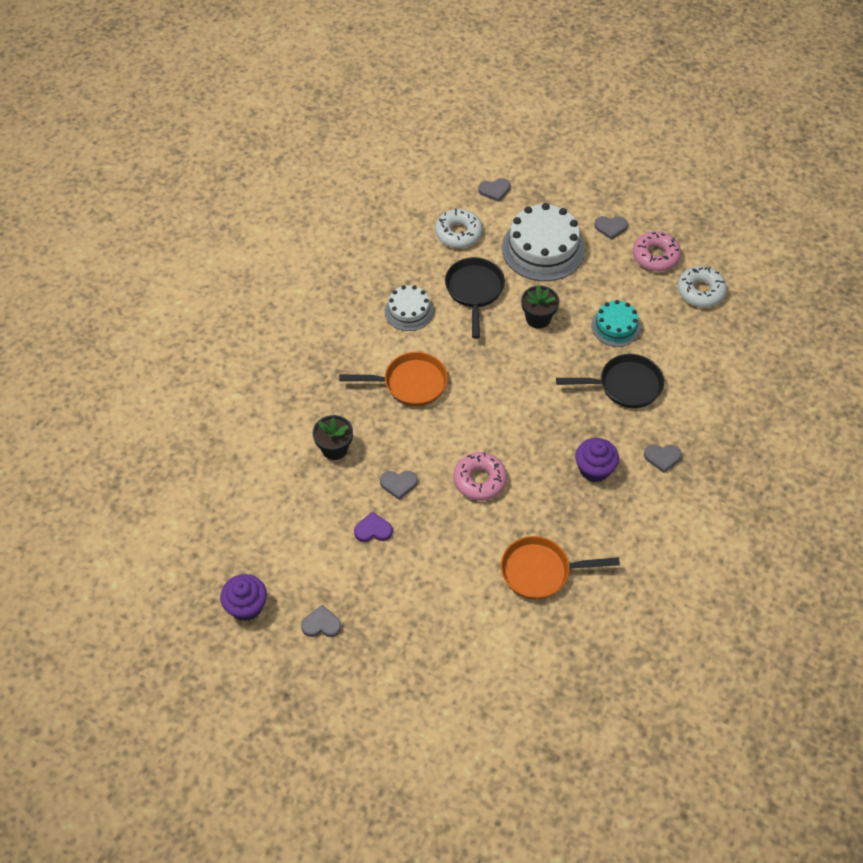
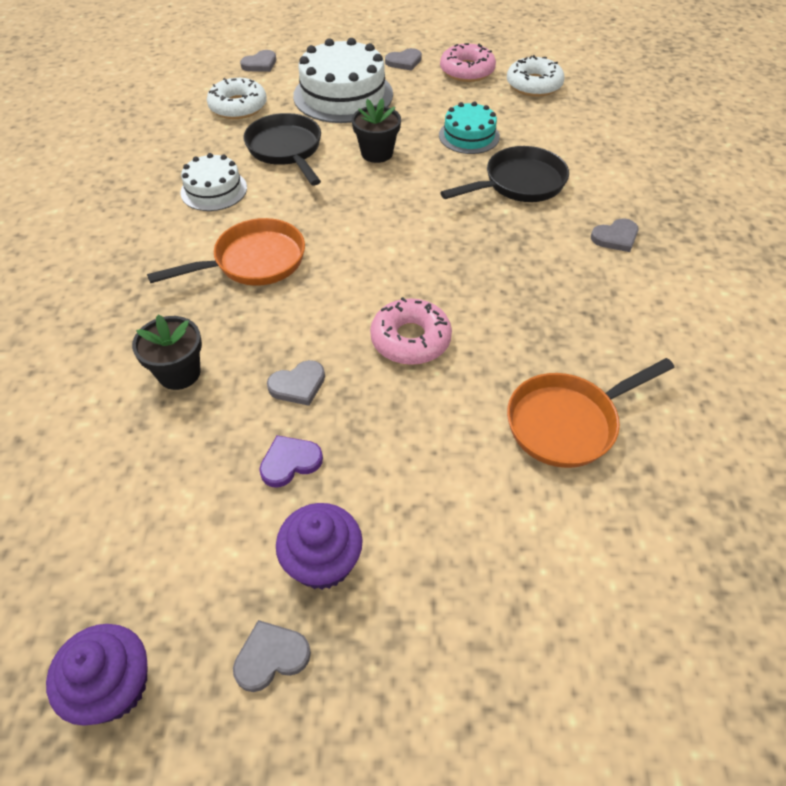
camera: 25 degrees left, 5 degrees down
(594, 469) = (547, 276): purple cupcake -> purple cupcake (323, 562)

